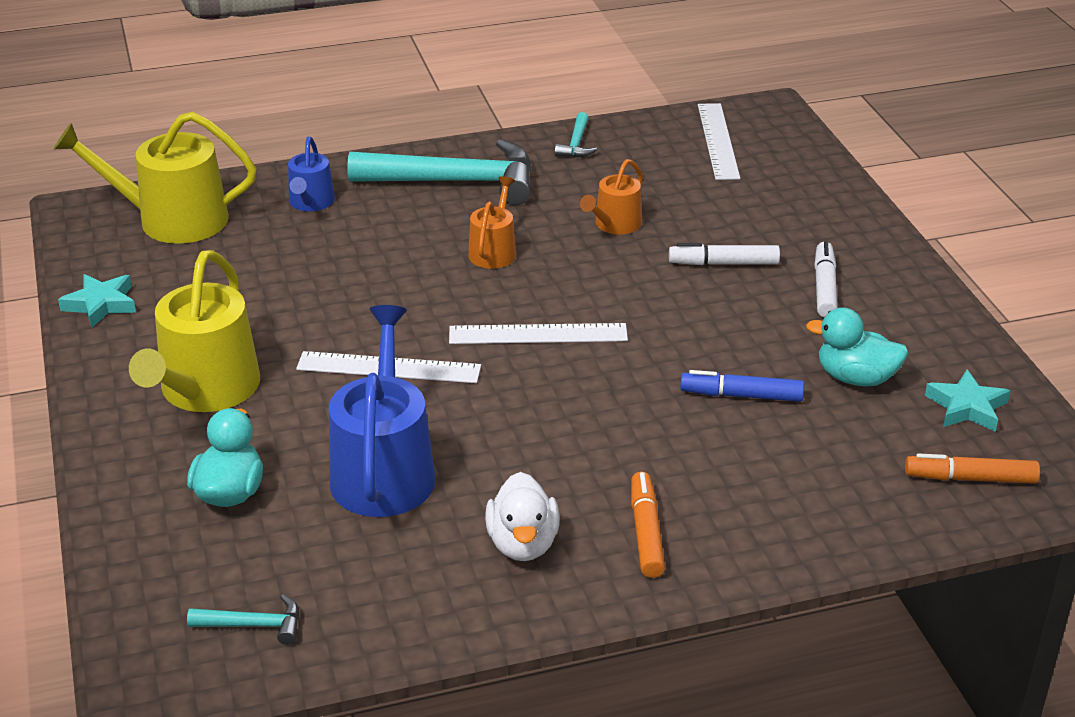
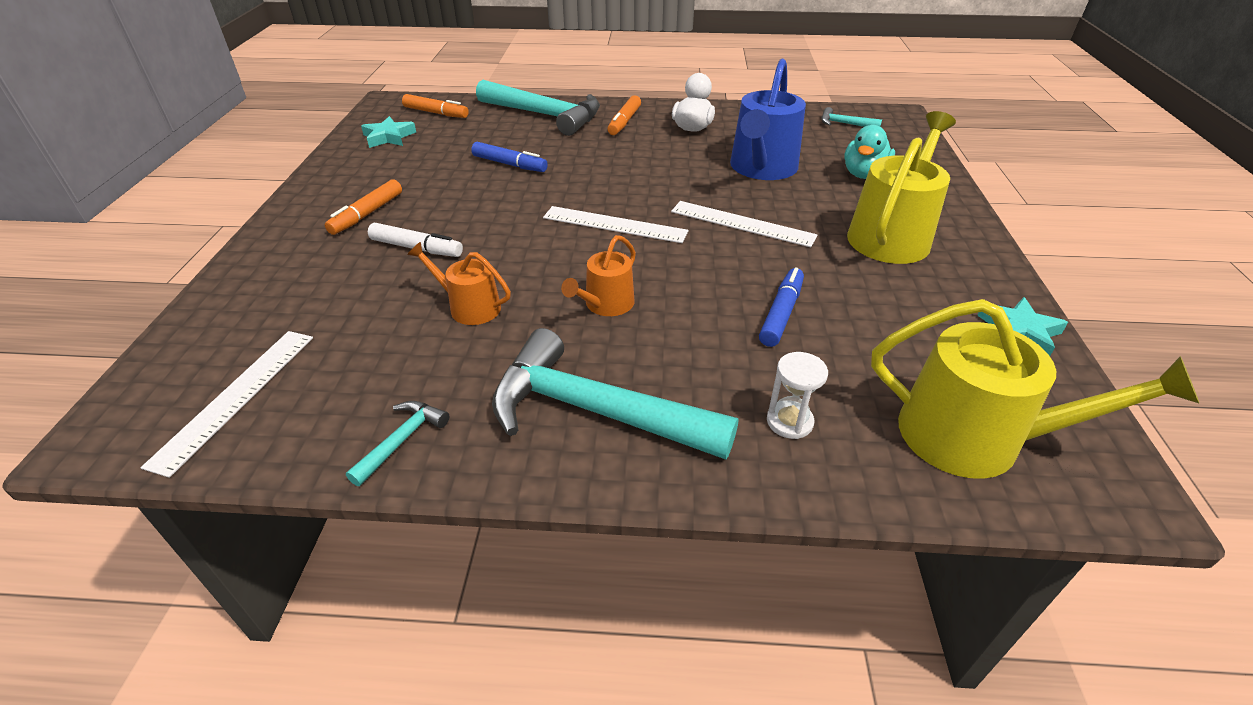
camera: 160 degrees left, 5 degrees up
(310, 203) = (789, 421): blue watering can -> white hourglass
(327, 276) = (781, 313): none -> blue marker
(614, 225) = (469, 307): orange watering can -> orange watering can turned 120 degrees counterclockwise
(789, 517) = (545, 115): none -> turquoise hammer
(824, 287) = (367, 214): white marker -> orange marker
(855, 378) = (429, 160): turquoise duck -> none

